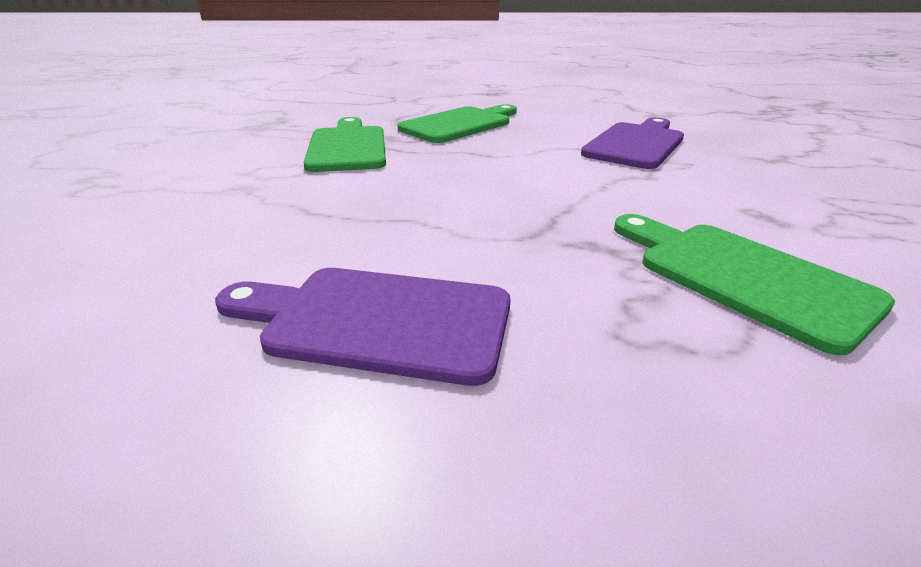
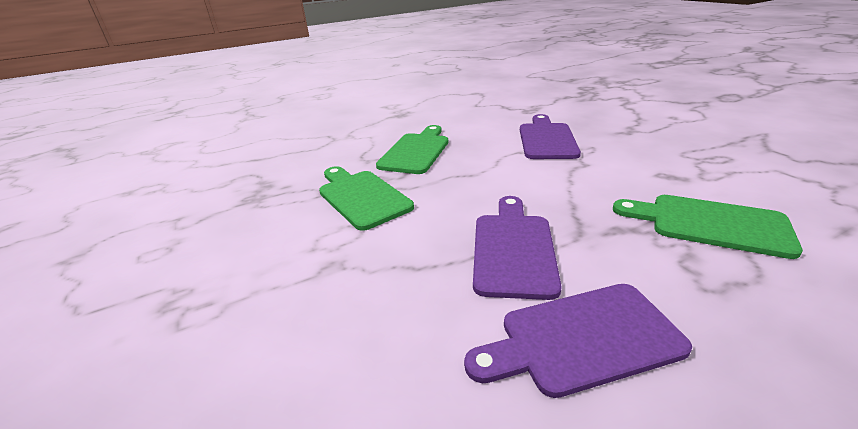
camera: 25 degrees left, 0 degrees up
(431, 225) = (513, 249): none -> purple cutting board

